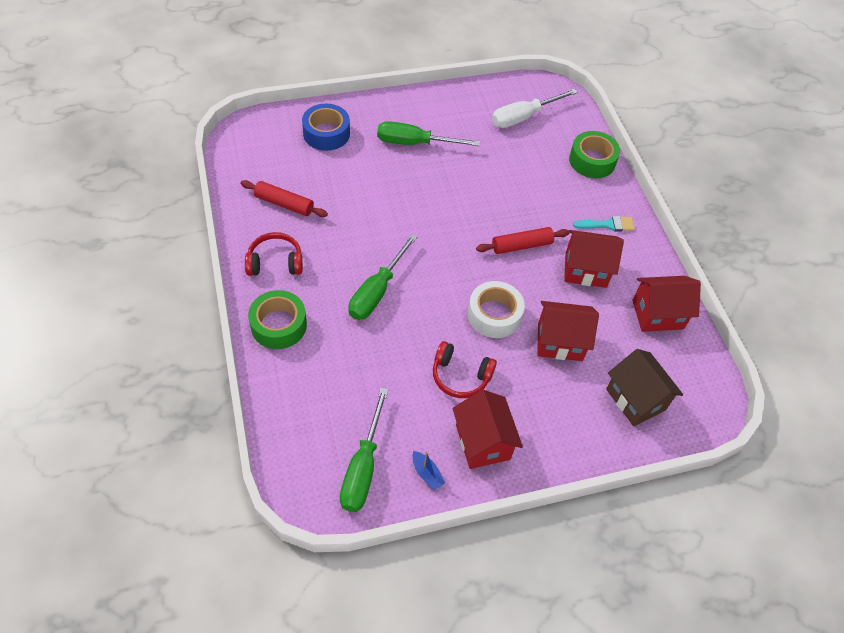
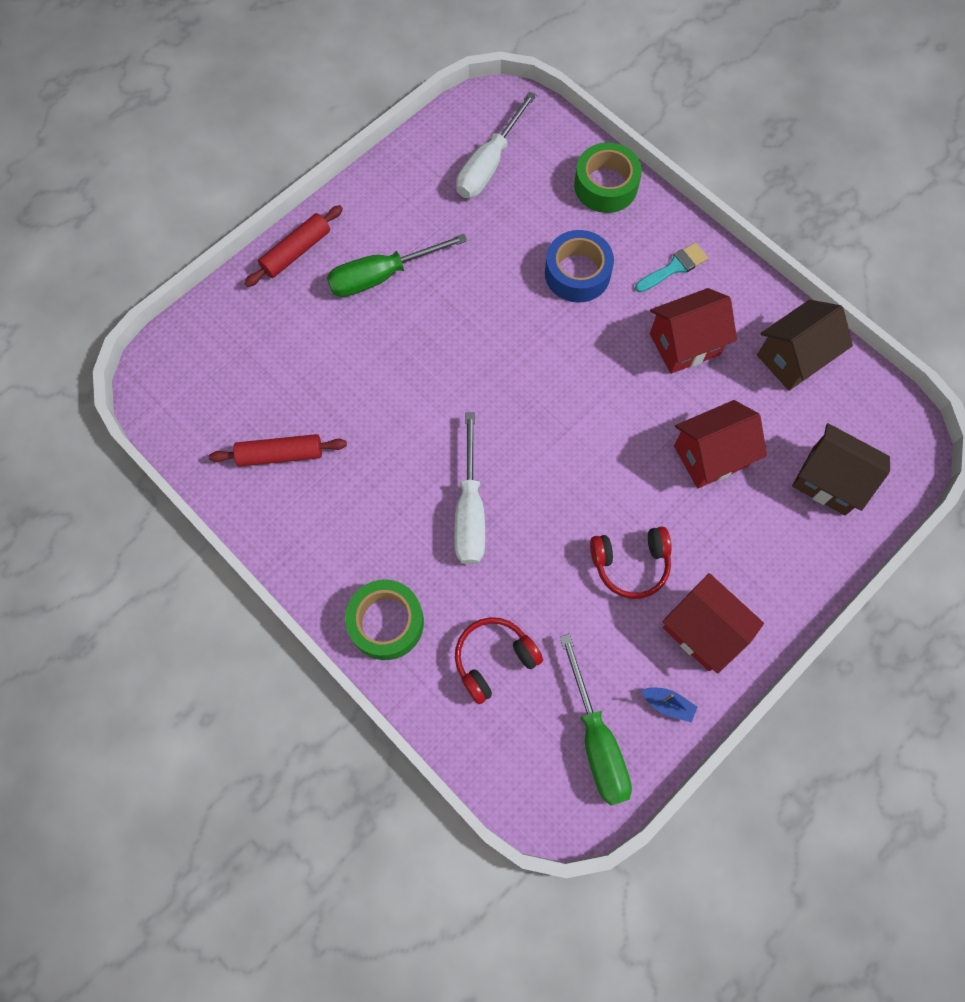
camera: 25 degrees left, 15 degrees up
(275, 262) = (325, 541): red headphones -> red headphones (494, 659)
(326, 133) = (263, 322): blue tape -> blue tape (577, 273)
(377, 291) = (470, 510): green screwdriver -> white screwdriver
(494, 315) = (620, 463): white tape -> none
(521, 245) = (595, 352): red rolling pin -> red rolling pin (296, 251)
(657, 314) = (793, 358): red house -> brown house

